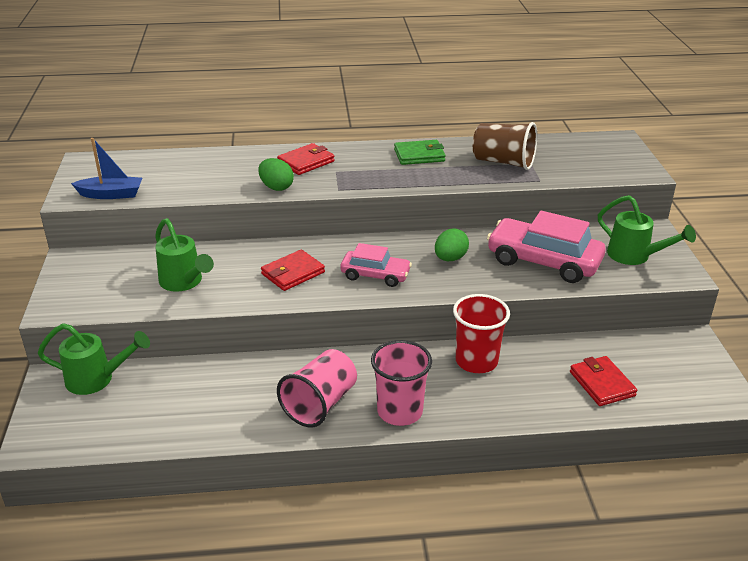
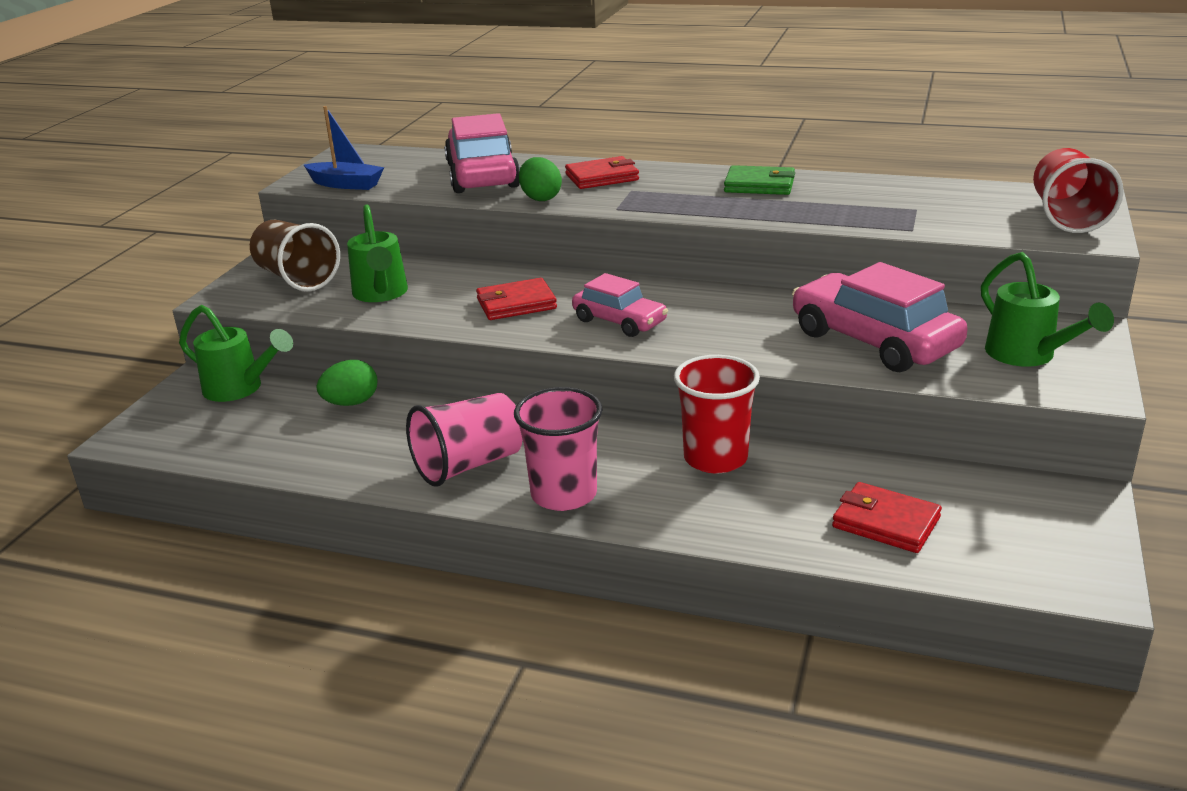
camera: 25 degrees right, 5 degrees down
(215, 171) = (482, 175): none -> pink car
(450, 258) = (738, 318): green egg -> green egg (351, 403)
(503, 162) = (875, 204): brown cup -> brown cup (297, 278)
(602, 384) = (886, 522): red wallet -> red wallet turned 60 degrees counterclockwise
(619, 157) = (1067, 217): none -> red cup

